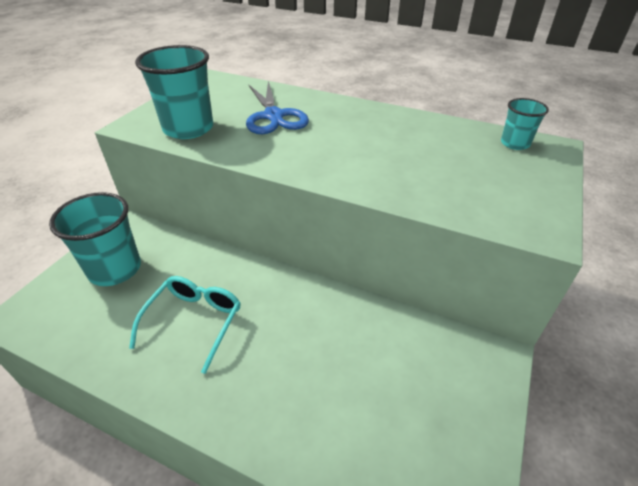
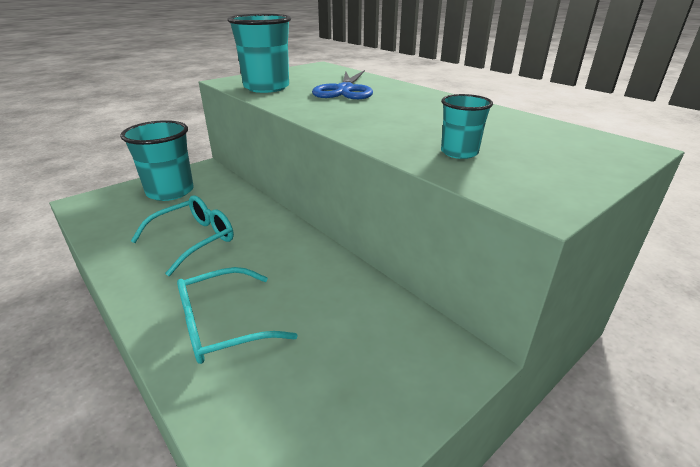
camera: 25 degrees right, 10 degrees down
(299, 404) = (222, 325): none -> turquoise glasses
(515, 143) = (582, 139): turquoise cup -> turquoise cup (459, 152)

